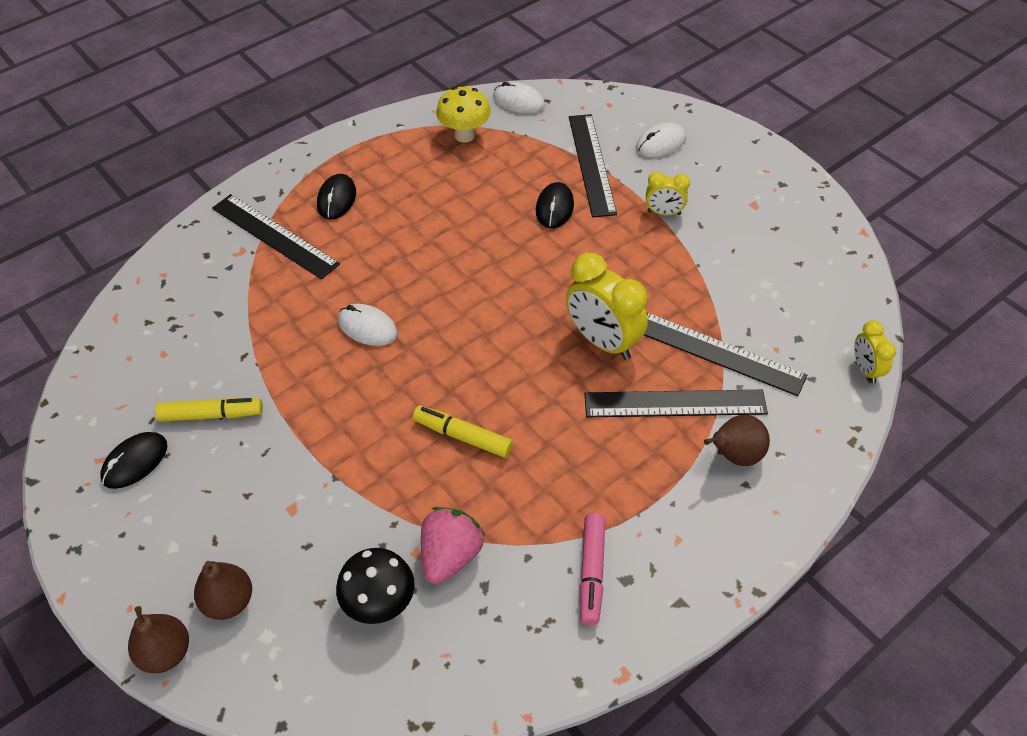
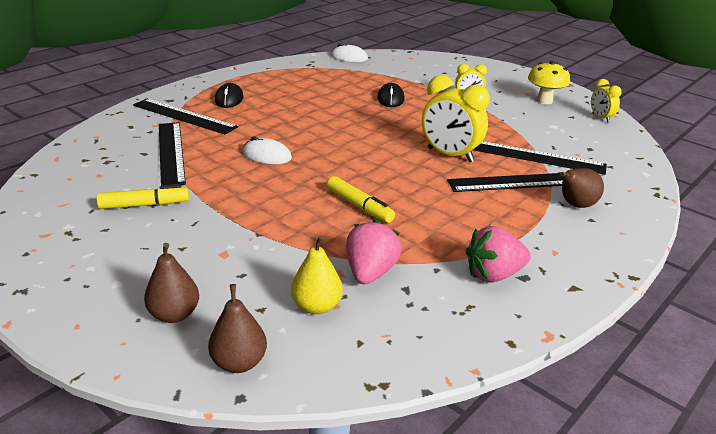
camera: 10 degrees left, 20 degrees down
(135, 462) = (77, 234): black mouse -> none
(166, 653) = (116, 354): brown pear -> brown pear (239, 362)
(380, 604) = (316, 306): black mushroom -> yellow pear
(463, 436) = (359, 206): yellow marker -> yellow marker turned 150 degrees counterclockwise
(464, 135) = (316, 71): yellow mushroom -> yellow mushroom (544, 101)
(591, 572) = (493, 274): pink marker -> pink strawberry
(592, 164) = (409, 80): black ruler -> black ruler (171, 152)
(660, 143) = (452, 71): white mouse -> none
(865, 369) = (645, 160): yellow clock -> yellow clock (600, 118)

